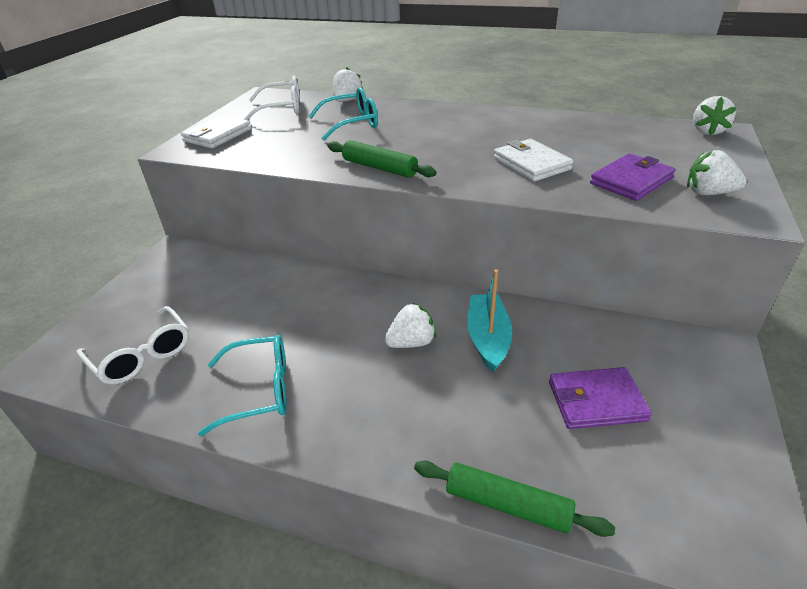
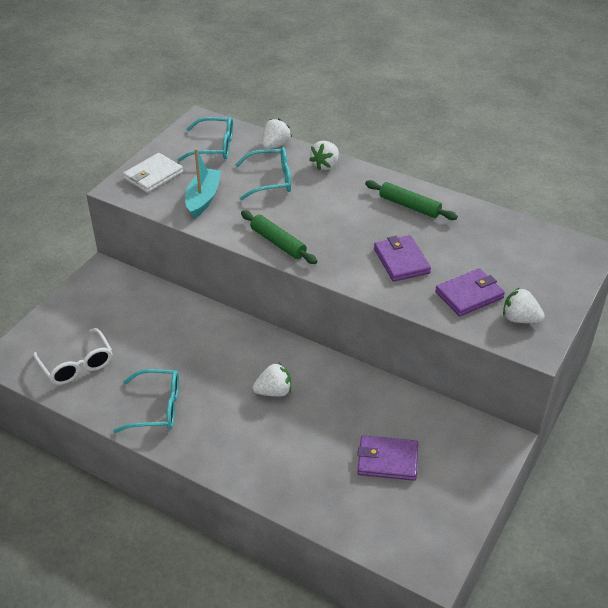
camera: 10 degrees right, 5 degrees up
(282, 109) = (214, 147): white glasses -> turquoise glasses
(488, 338) = (331, 399): turquoise boat -> turquoise boat (203, 199)
(507, 504) = (298, 512): green rolling pin -> green rolling pin (409, 206)
(531, 164) = (401, 261): white wallet -> purple wallet
(707, 131) = (574, 249): white strawberry -> white strawberry (325, 165)

